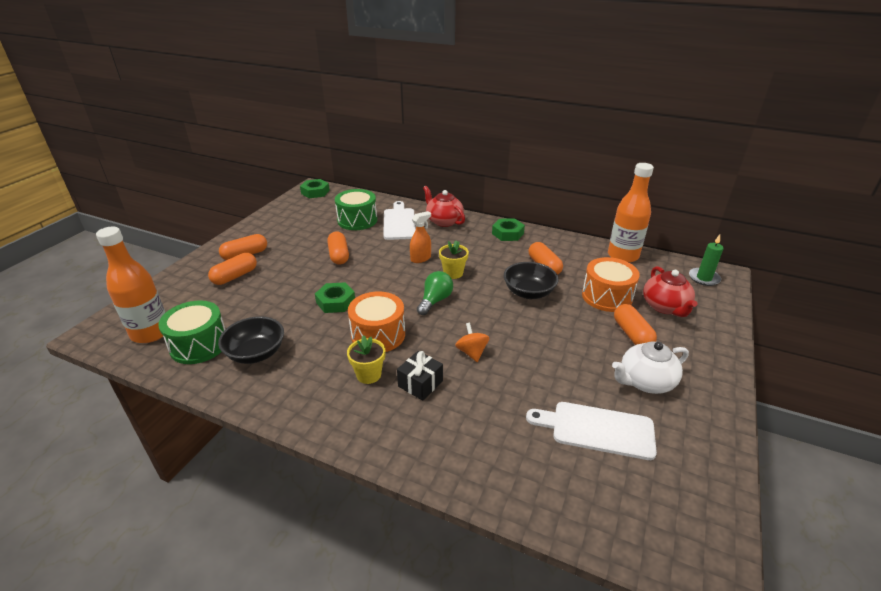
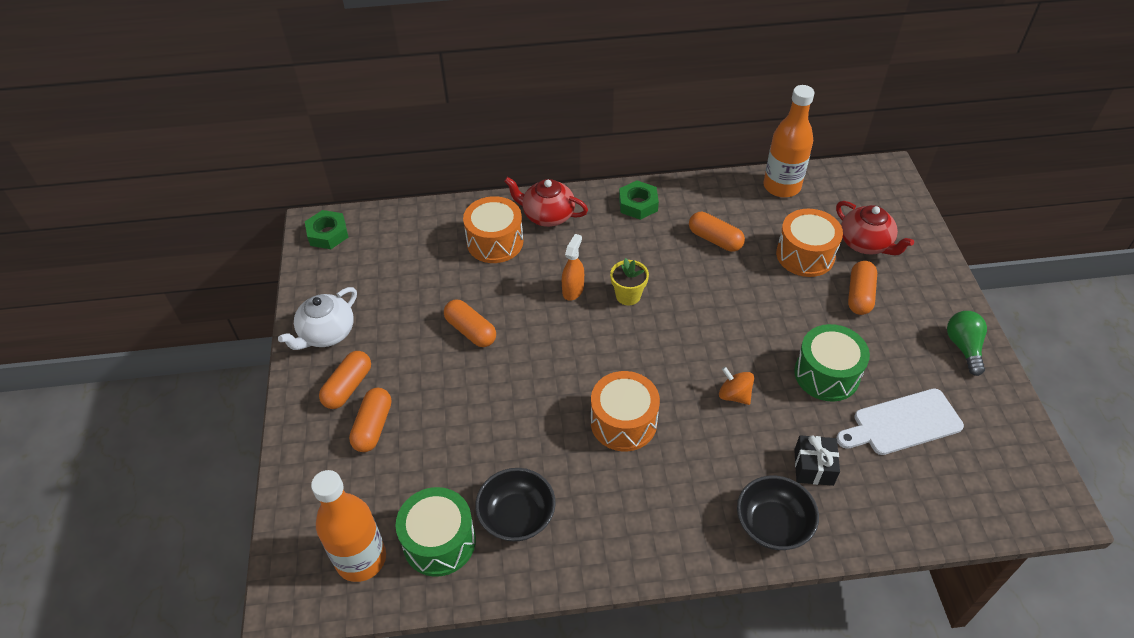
camera: 30 degrees left, 15 degrees up
(335, 302) = (535, 402): green nut -> none
(357, 220) = (437, 261): green drum -> green drum (826, 374)
(368, 375) = (659, 476): yellow flower pot -> none
(399, 222) = (495, 242): white cutting board -> orange drum
(420, 384) = (718, 459): black gift -> black gift (813, 467)
(435, 301) = (642, 346): green light bulb -> green light bulb (963, 347)
(528, 292) = (727, 286): black bowl -> black bowl (773, 524)
(632, 334) = (859, 295): orange capsule -> orange capsule turned 60 degrees clockwise
(645, 382) = (906, 348): white teapot -> white teapot (326, 333)
(704, 278) = (875, 185): green candle -> none

